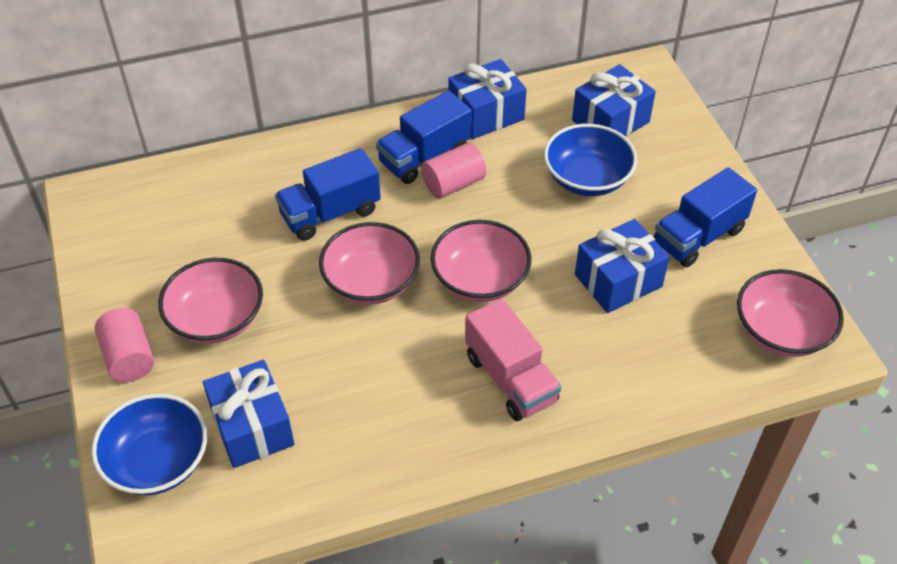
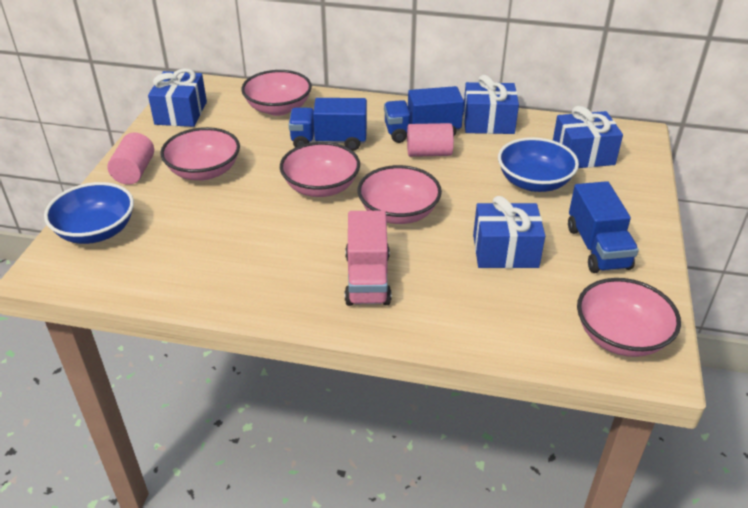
camera: 30 degrees right, 10 degrees down
(230, 188) = (278, 108): none -> pink bowl
(252, 427) = (169, 236): blue gift -> blue gift (181, 113)
(698, 236) = (597, 247): blue truck -> blue truck turned 90 degrees counterclockwise

